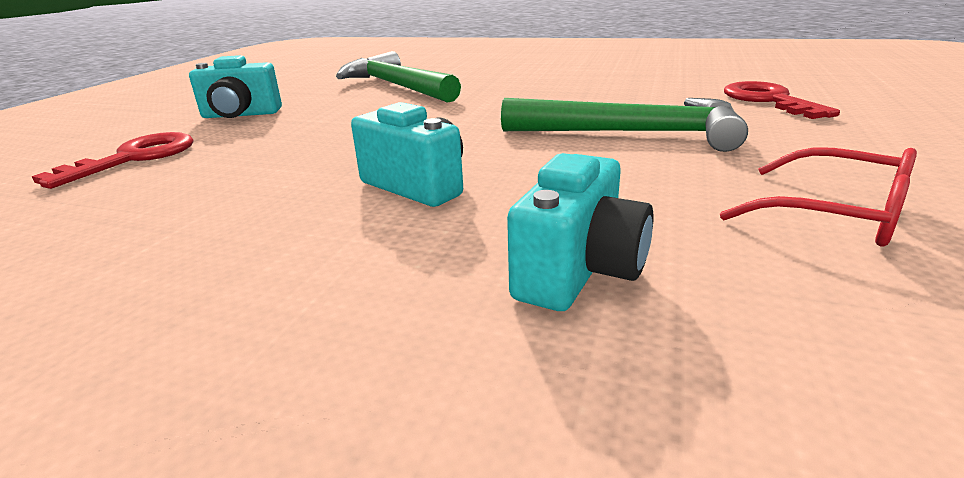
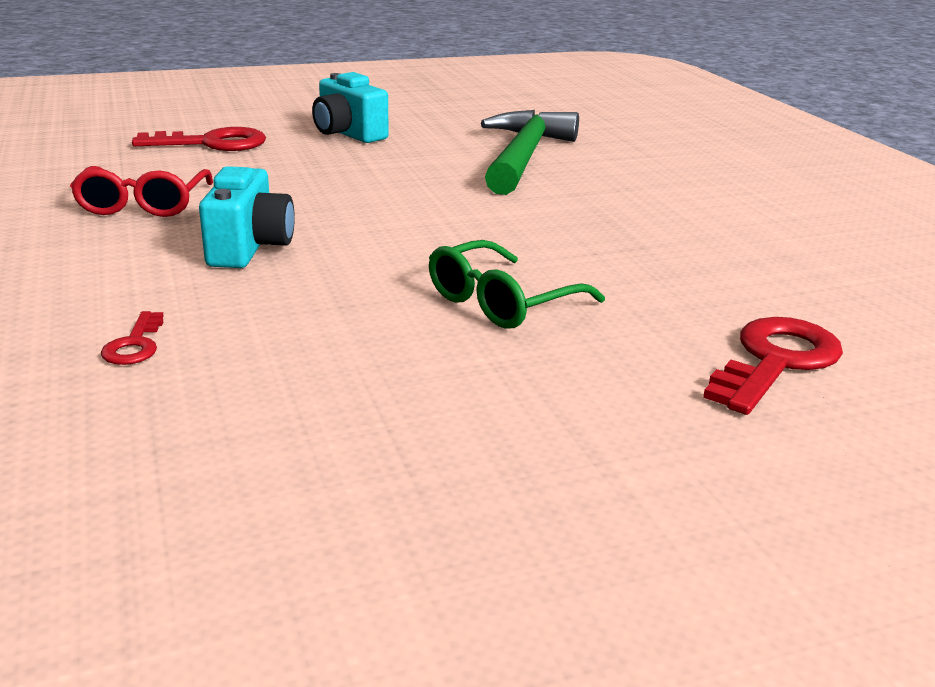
camera: 50 degrees right, 0 degrees up
(579, 271) = (135, 345): turquoise camera -> red key
(631, 133) = (502, 302): green hammer -> green glasses
(835, 215) = (350, 439): red glasses -> red glasses (143, 204)

